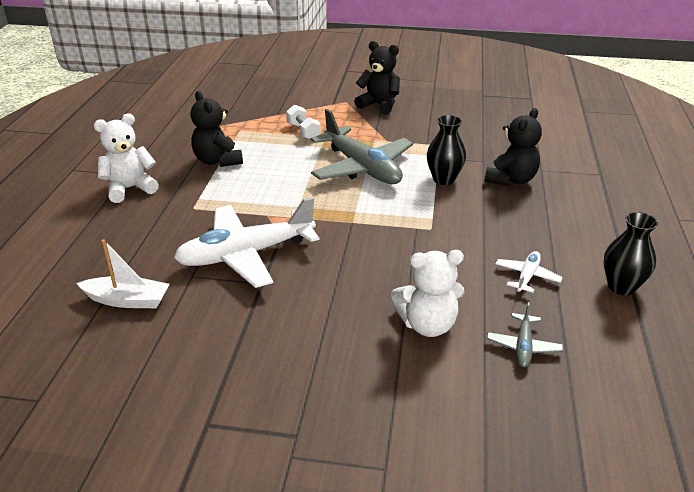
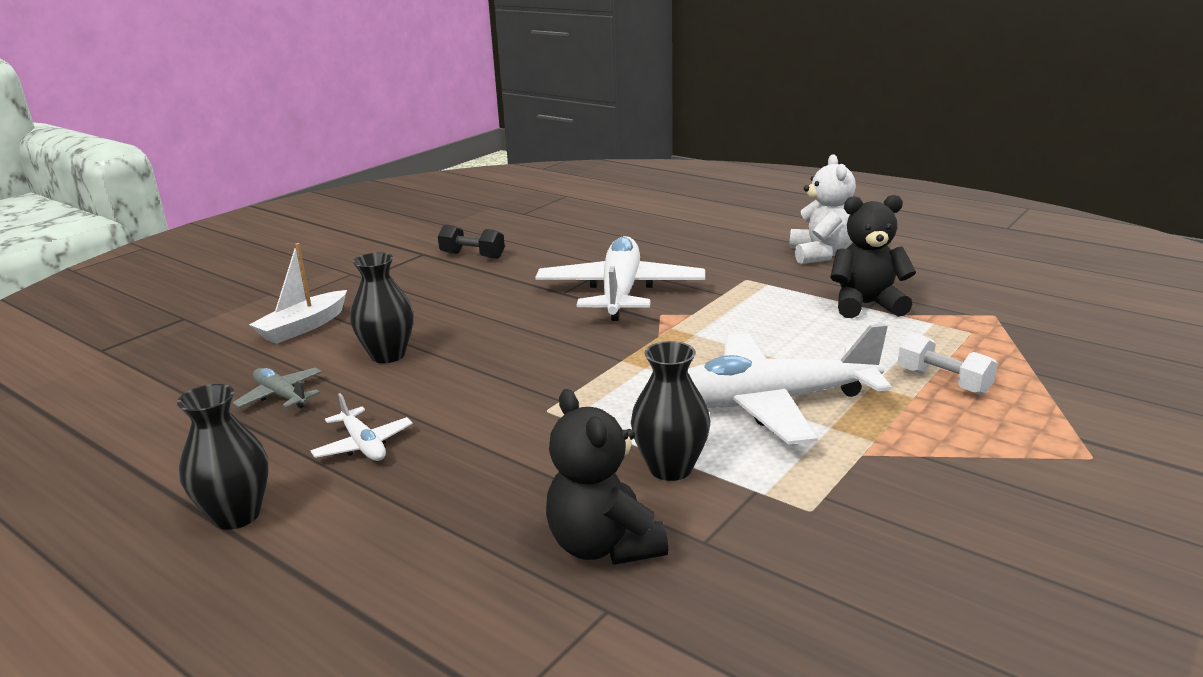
camera: 120 degrees right, 10 degrees down
(127, 300) = (605, 241): white boat -> white boat (303, 327)
(198, 378) = (472, 255): none -> black dumbbell
(303, 132) = (943, 381): white dumbbell -> white dumbbell turned 45 degrees clockwise
(362, 168) = (769, 403): grey plane -> white plane
(379, 105) = (1062, 495): black teddy bear -> none
(427, 325) = (388, 355): white teddy bear -> black vase

